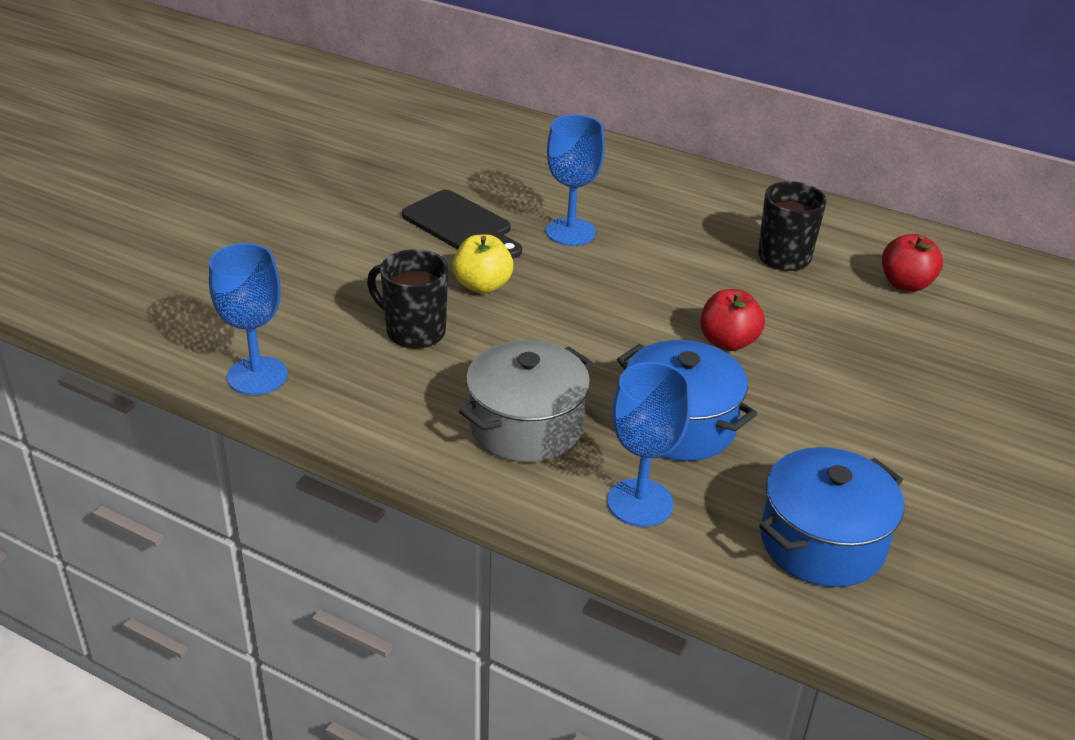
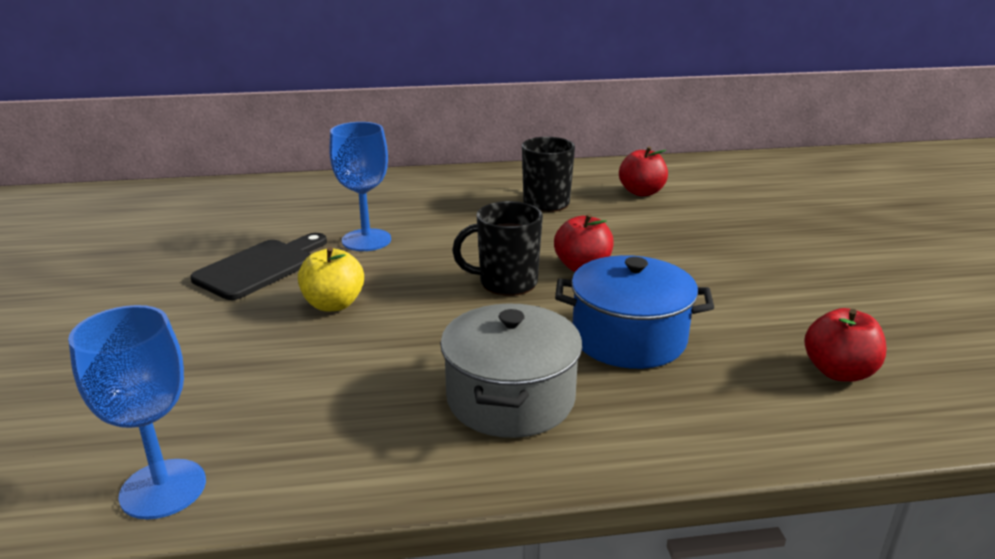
camera: 35 degrees left, 10 degrees down
(414, 331) = (307, 366): black mug -> black mug (506, 283)
(461, 225) = (260, 267): black cutting board -> black cutting board turned 60 degrees counterclockwise
(640, 503) = (683, 413): blue goblet -> none
(822, 542) = (838, 372): blue pot -> red apple

